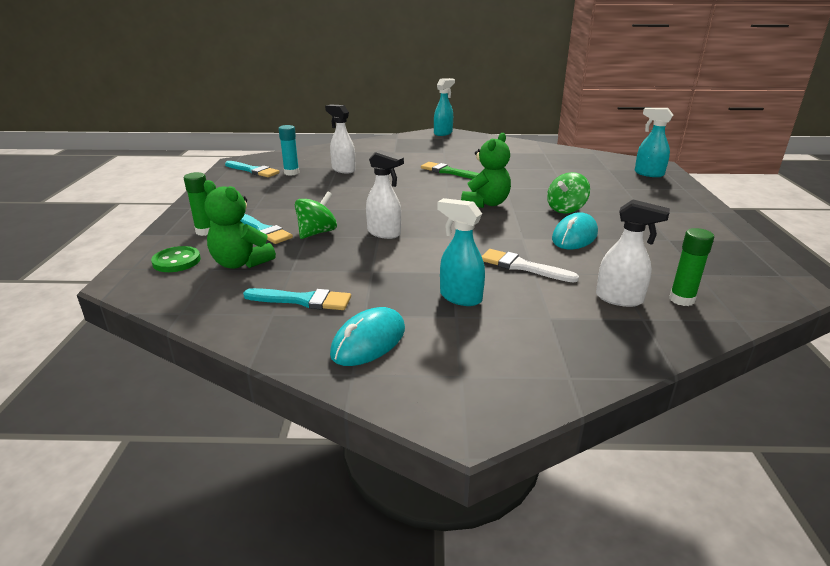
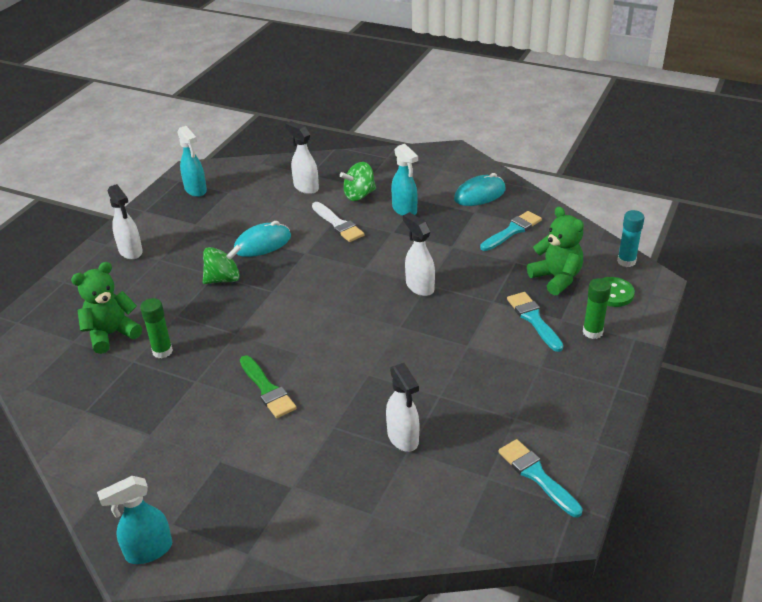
camera: 155 degrees left, 10 degrees up
(291, 173) = (480, 450): turquoise glue stick -> turquoise glue stick (626, 261)
(303, 300) = (512, 231): turquoise brush -> turquoise brush turned 105 degrees clockwise
(317, 233) = (482, 302): green spinning top -> green spinning top (359, 195)
(486, 203) = (288, 308): green teddy bear -> green teddy bear (111, 334)
(648, 174) = (49, 317): turquoise spray bottle -> turquoise spray bottle (196, 190)
(678, 211) = (131, 251): none -> white spray bottle
(681, 299) = (269, 179): green glue stick -> green glue stick (162, 351)

